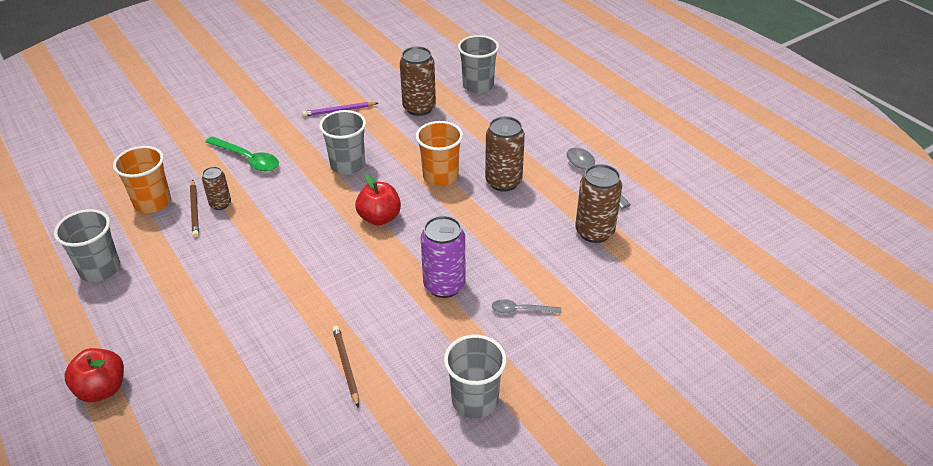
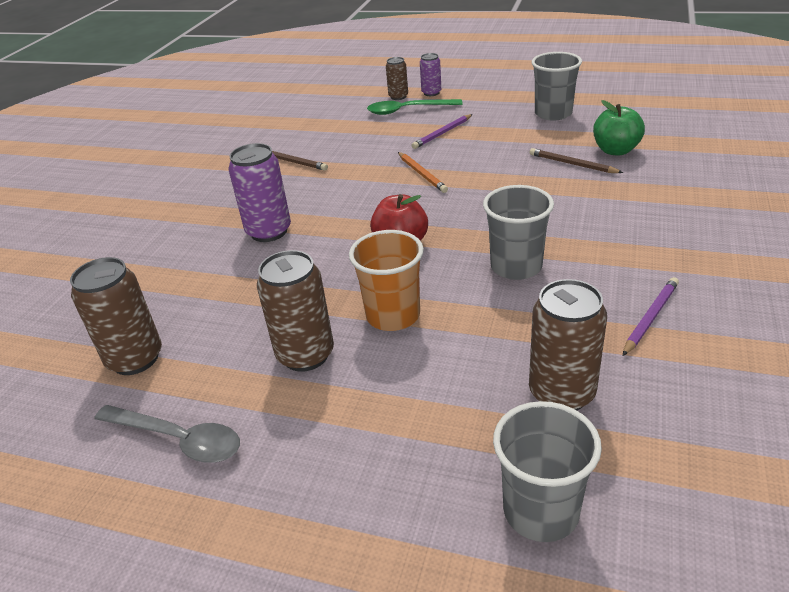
camera: 145 degrees right, 5 degrees down
(102, 389) = (431, 93): red apple -> purple can
(152, 202) = (615, 150): orange cup -> green apple
(199, 310) = (442, 133): none -> purple pencil
(220, 204) = (562, 177): brown can -> brown can (398, 97)
(247, 159) = (622, 214): green spoon -> green spoon (407, 110)
(284, 271) = (422, 174): none -> orange pencil
(475, 401) = (175, 190): grey cup -> none
(521, 310) = (177, 251): grey spoon -> none

